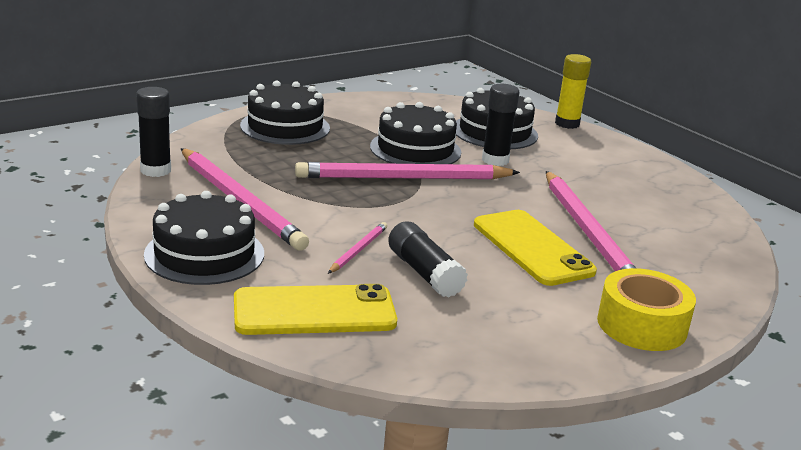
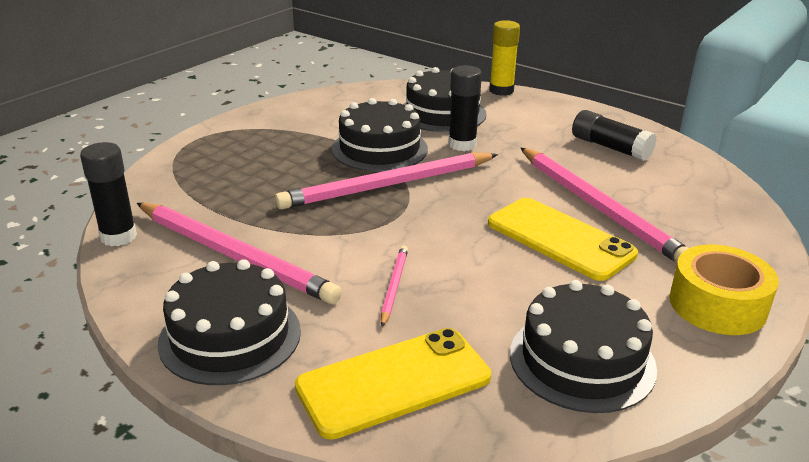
camera: 15 degrees left, 5 degrees up
(285, 127) = (234, 150): black cake -> black cake (582, 360)
(424, 273) = (477, 297): black glue stick -> black glue stick (610, 147)

